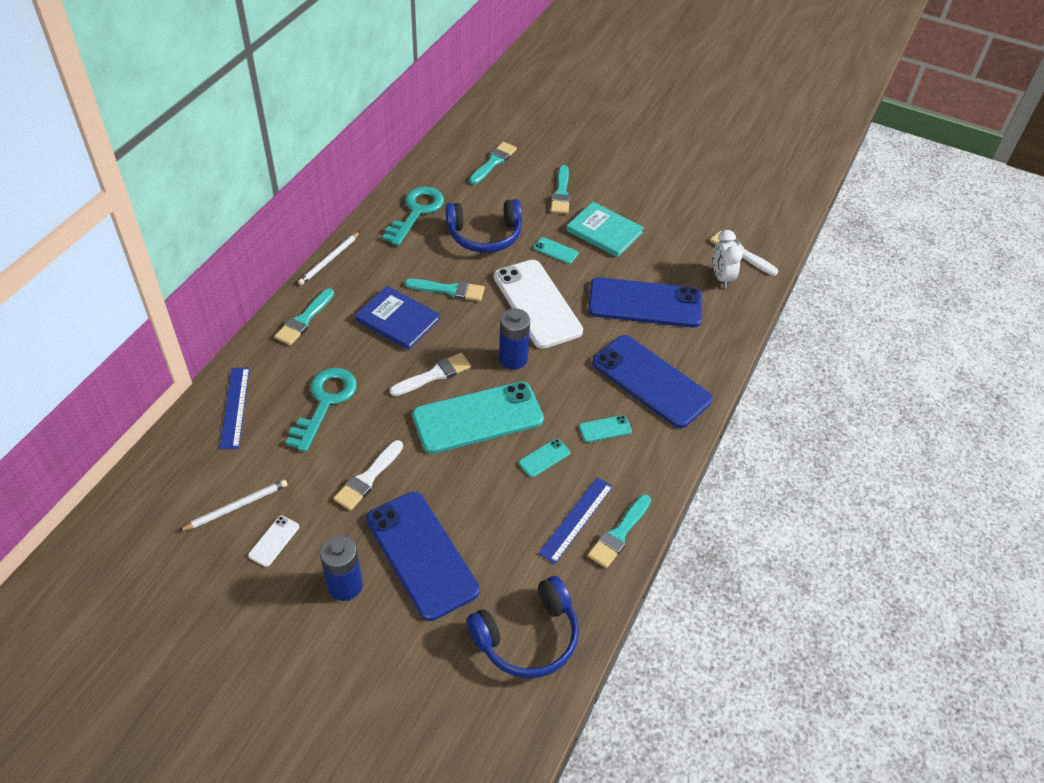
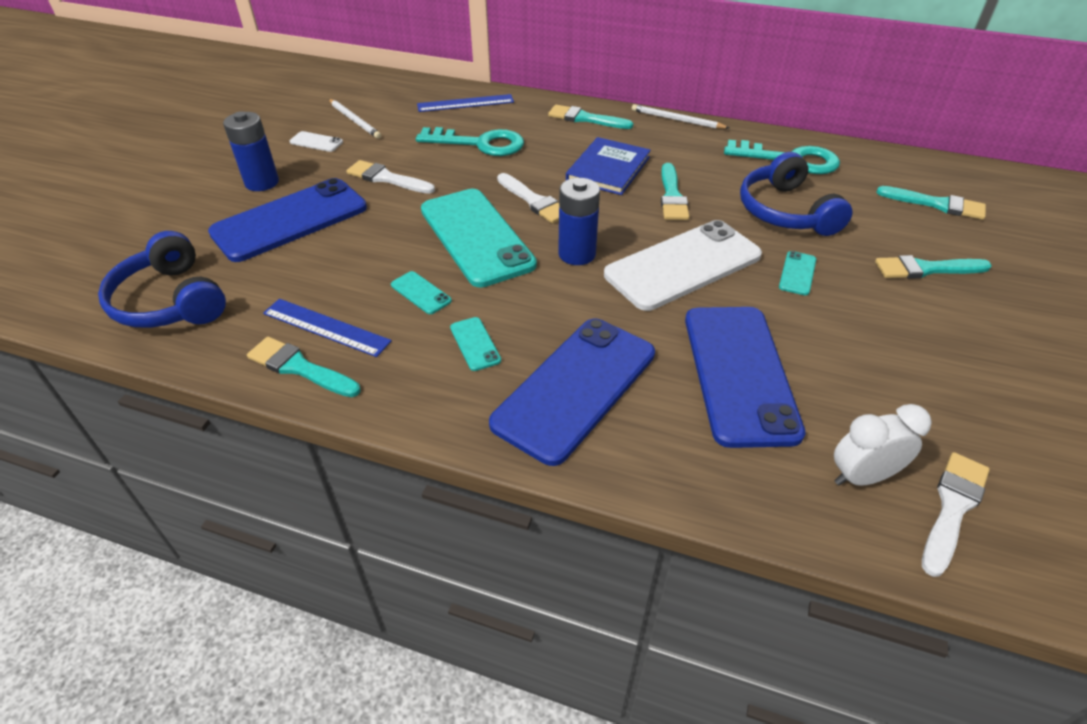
camera: 85 degrees right, 5 degrees down
(604, 231) = (874, 319): turquoise book -> none

